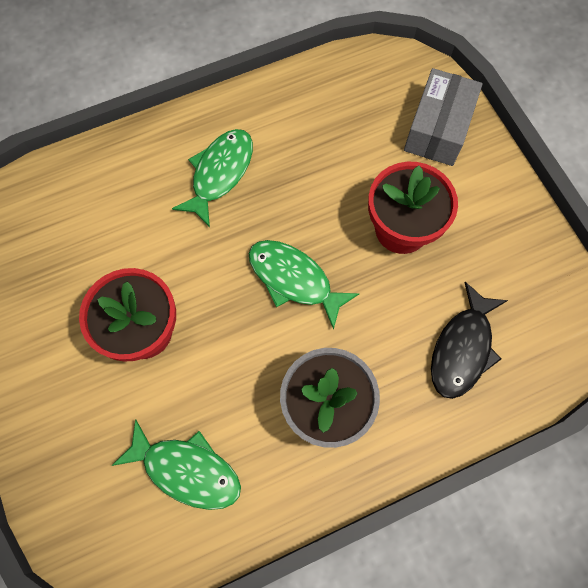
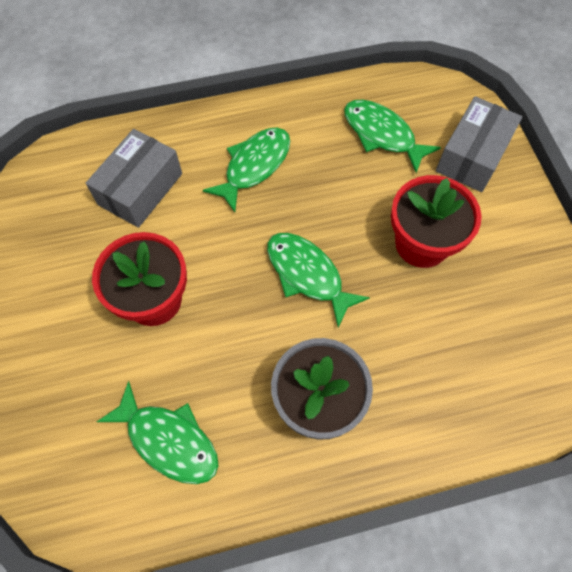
camera: 10 degrees right, 5 degrees down
(106, 216) = (140, 189): none -> grey box
(344, 119) = (382, 134): none -> green fish
(462, 349) = (465, 369): black fish -> none

